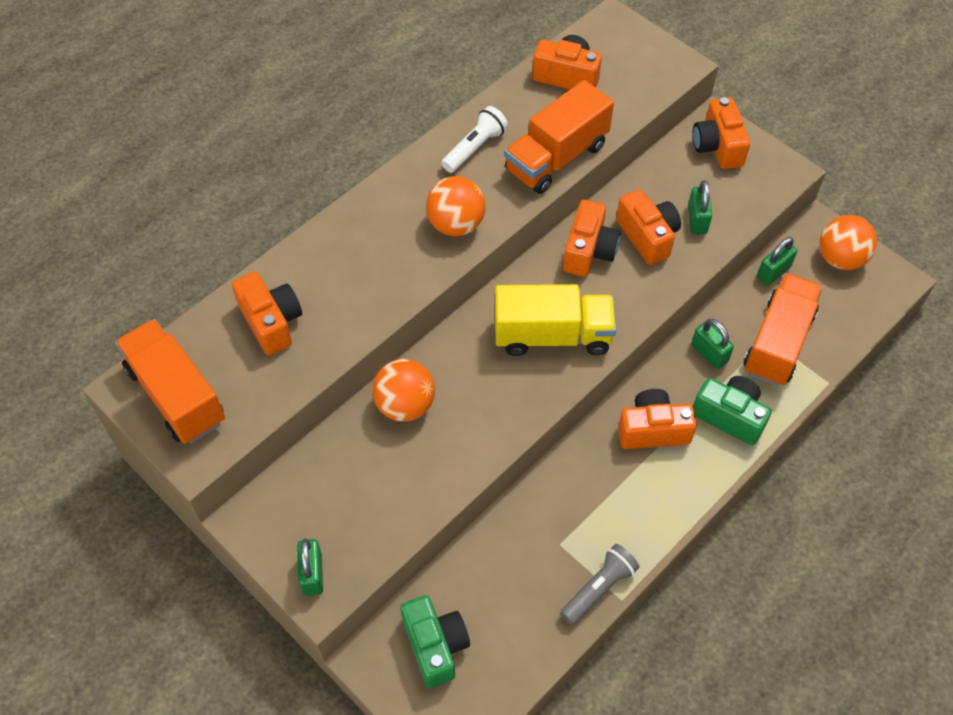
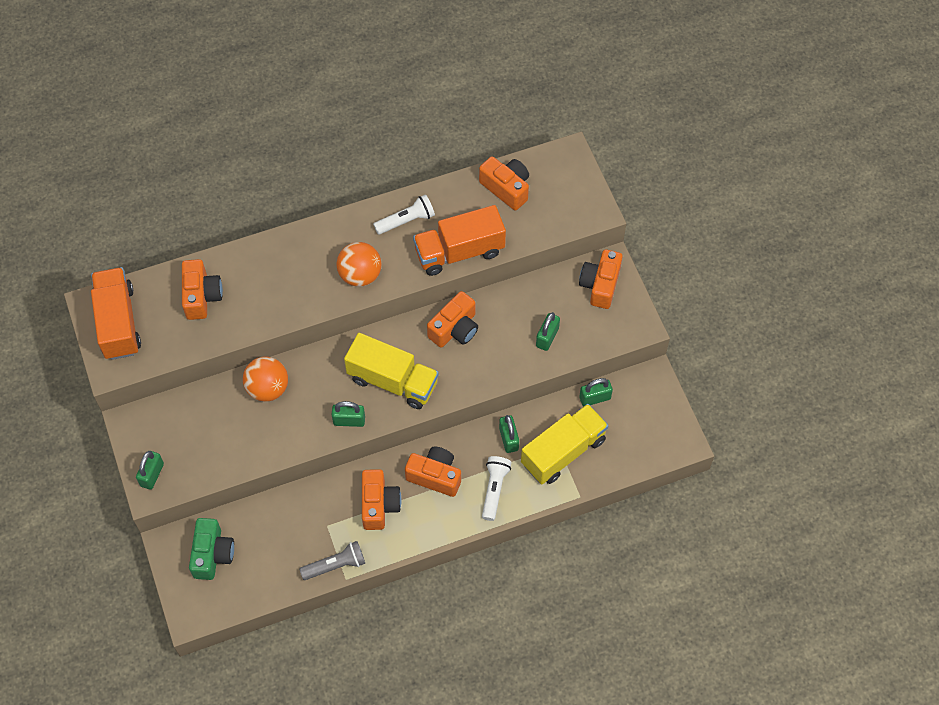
camera: 25 degrees right, 5 degrees up
(528, 401) = (349, 420): none -> green padlock
(647, 236) = (503, 335): orange camera -> orange camera (379, 505)
(729, 416) = (494, 490): green camera -> white flashlight
(778, 342) = (563, 452): orange truck -> yellow truck
(840, 258) = (652, 408): orange ball -> none

